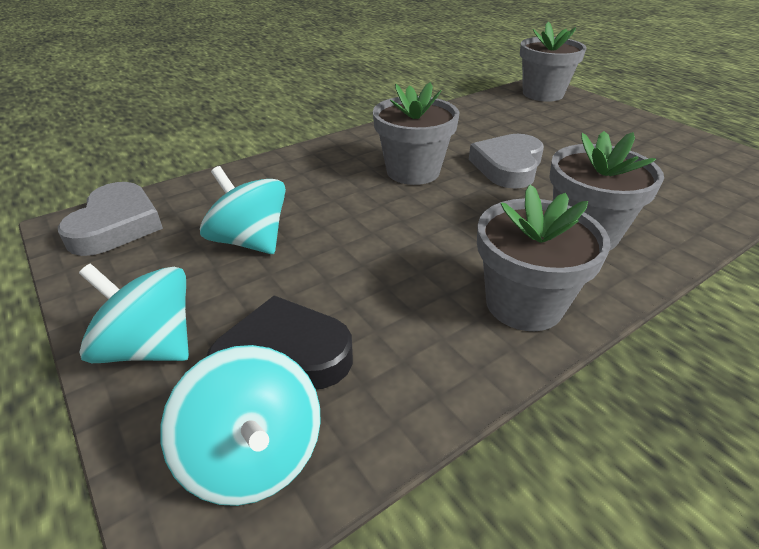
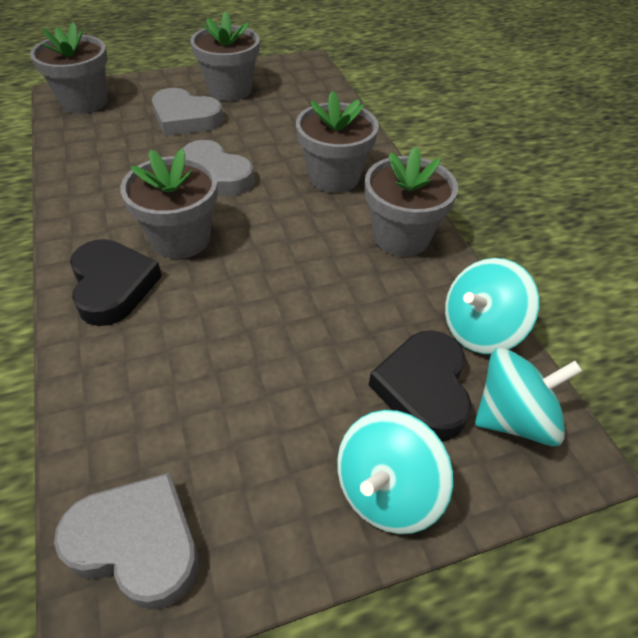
camera: 75 degrees left, 10 degrees up
(250, 241) = (245, 394): turquoise spinning top -> turquoise spinning top (480, 329)
(342, 158) = (112, 286): none -> black heart
(576, 135) = (185, 118): none -> grey heart
(654, 143) = (230, 90): none -> grey flower pot

